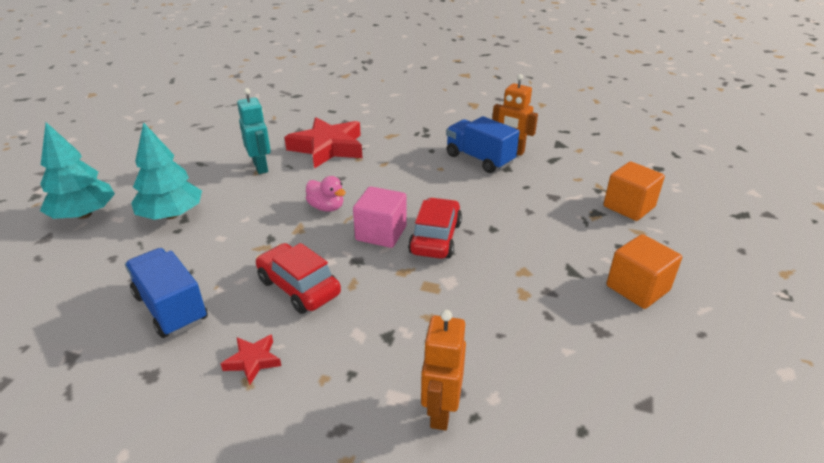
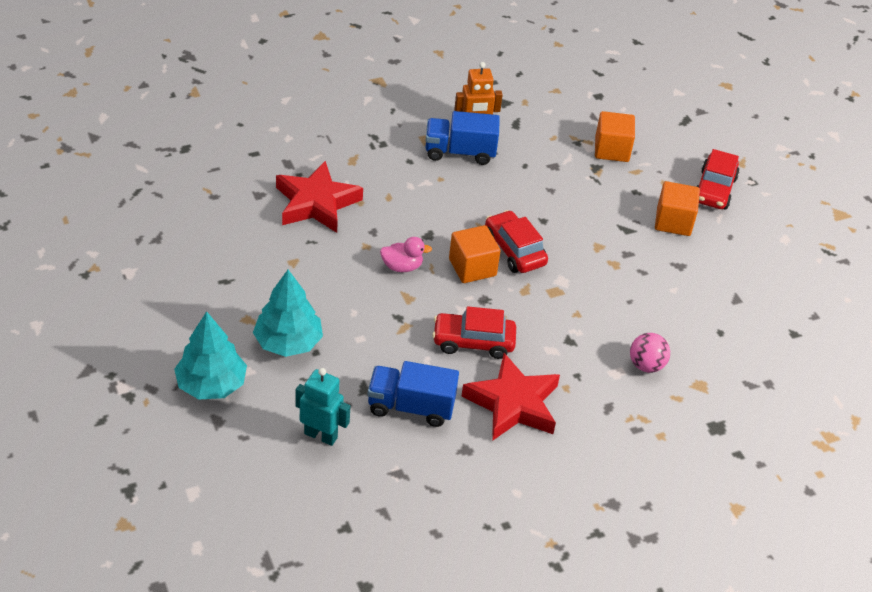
camera: 45 degrees left, 10 degrees up
(253, 361) = (513, 404): red star -> red star, size x2.22
(261, 167) = (288, 256): turquoise robot -> turquoise robot (321, 435)
(381, 233) = (472, 267): pink cube -> orange cube
(440, 411) = (646, 365): orange robot -> pink ball
(722, 282) = (714, 190): none -> red car

